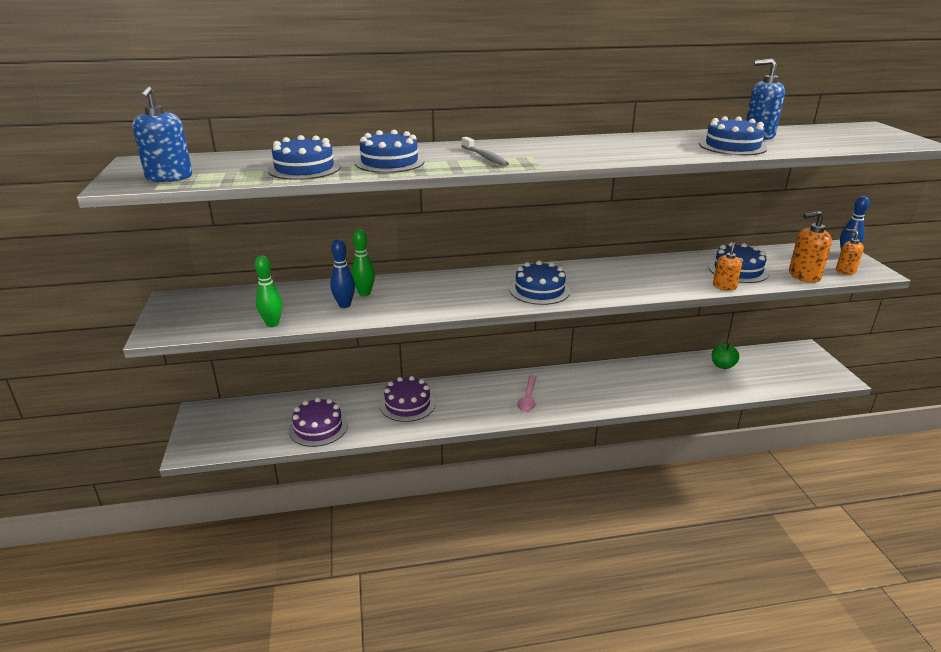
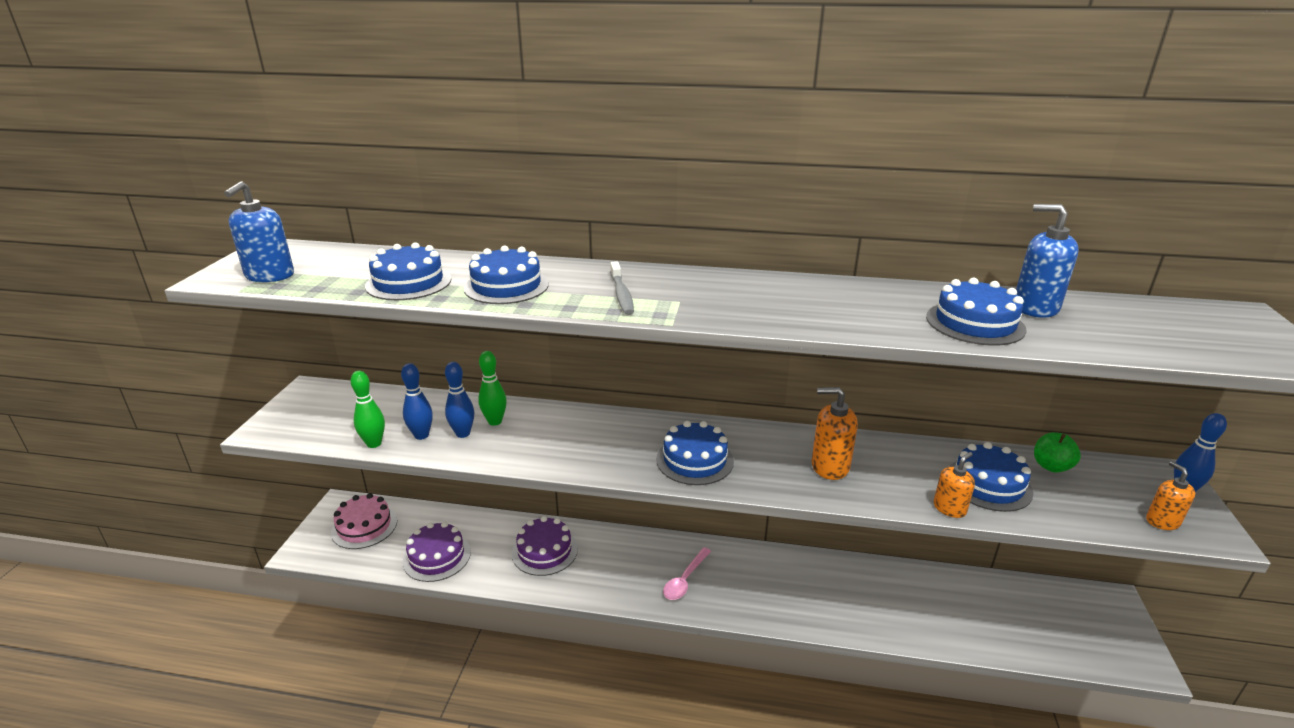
camera: 20 degrees right, 0 degrees up
(236, 421) = (364, 526): none -> pink cake
(310, 312) = (421, 435): none -> blue bowling pin
(722, 366) = (971, 596): green apple -> green apple (1051, 466)
(804, 276) = (1086, 516): orange soap dispenser -> orange soap dispenser (829, 466)

